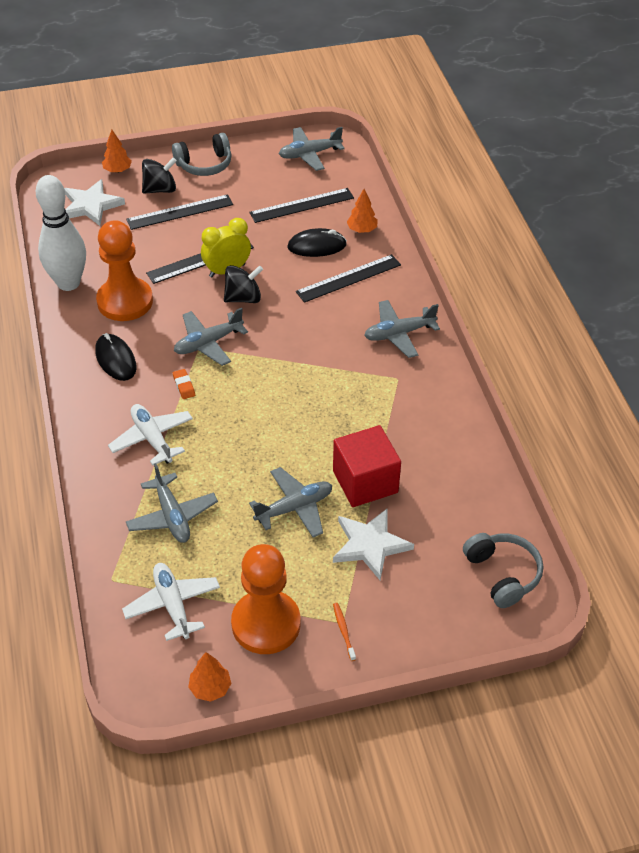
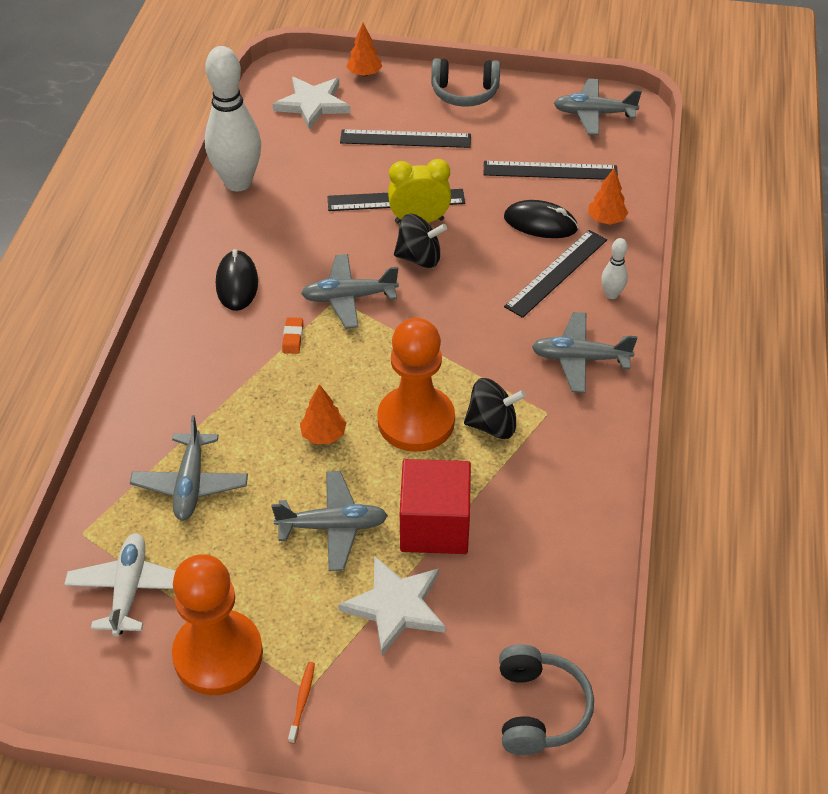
camera: 25 degrees right, 0 degrees up
(125, 301) = (286, 221): orange pawn -> orange pawn (416, 421)
(152, 439) = (222, 387): white plane -> none
(160, 189) = (398, 107): black spinning top -> black spinning top (492, 425)
(210, 688) = (111, 706): orange tree -> orange tree (323, 435)
(348, 278) = (556, 273): black ruler -> black ruler turned 45 degrees counterclockwise
(395, 282) = (611, 294): none -> white bowling pin

